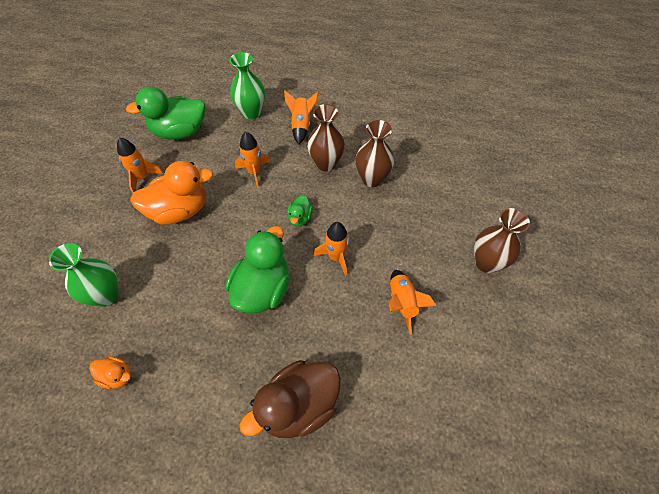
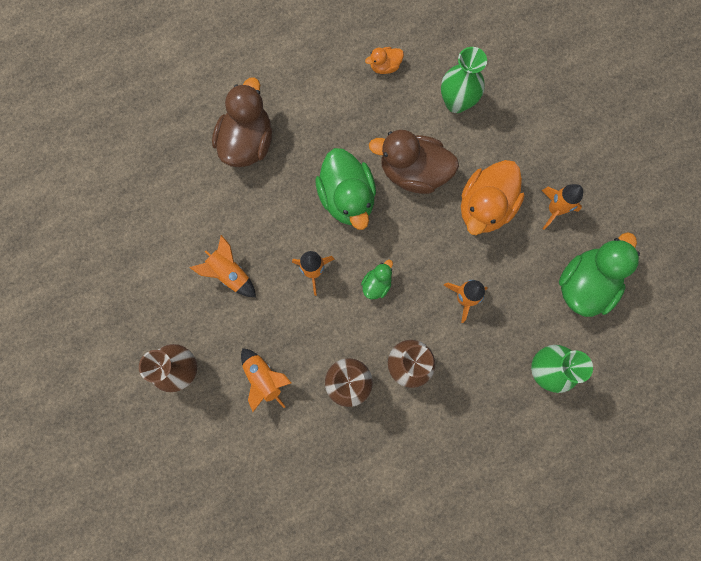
camera: 140 degrees right, 20 degrees up
(197, 269) = (413, 172): none -> brown duck
(300, 218) = (377, 284): green duck -> green duck turned 60 degrees clockwise
(301, 125) = (477, 395): orange rocket -> orange rocket (264, 378)

